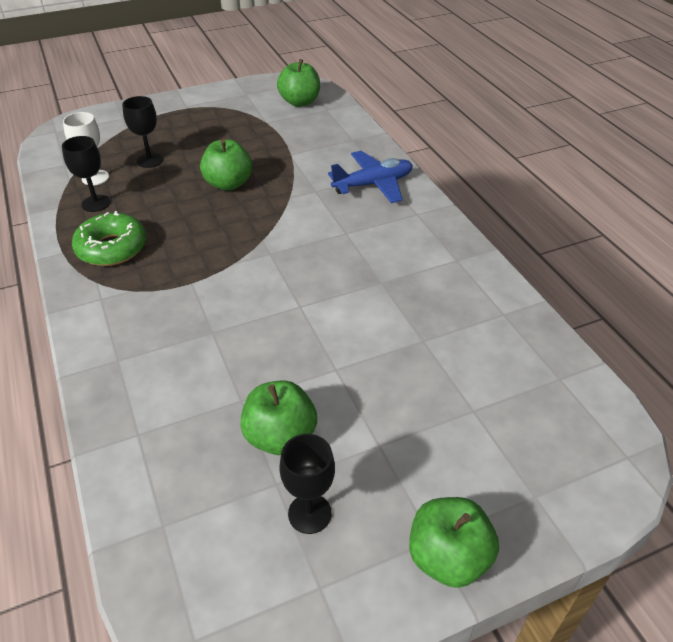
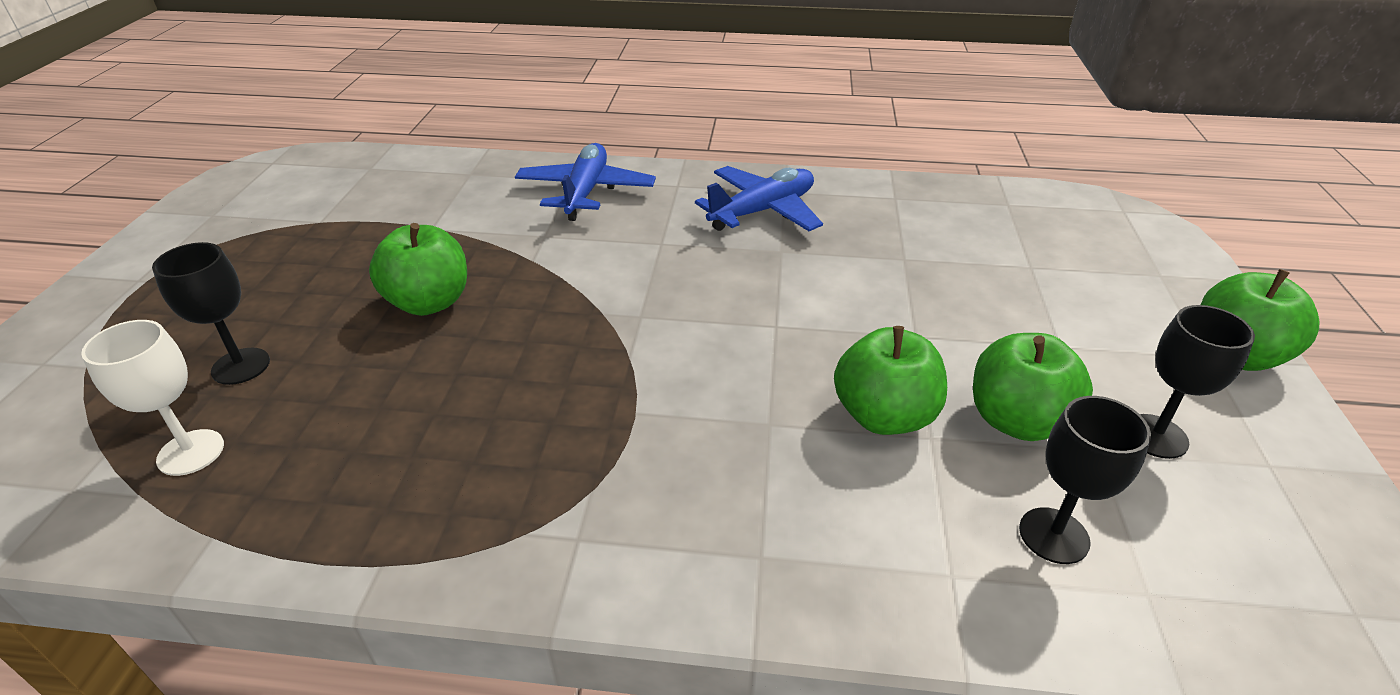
camera: 60 degrees left, 5 degrees down
(96, 203) = (279, 473): black goblet -> black goblet (1054, 535)
(112, 248) = (446, 485): green donut -> none
(300, 102) = (316, 180): green apple -> green apple (884, 416)
(421, 259) = (762, 211): none -> blue plane

